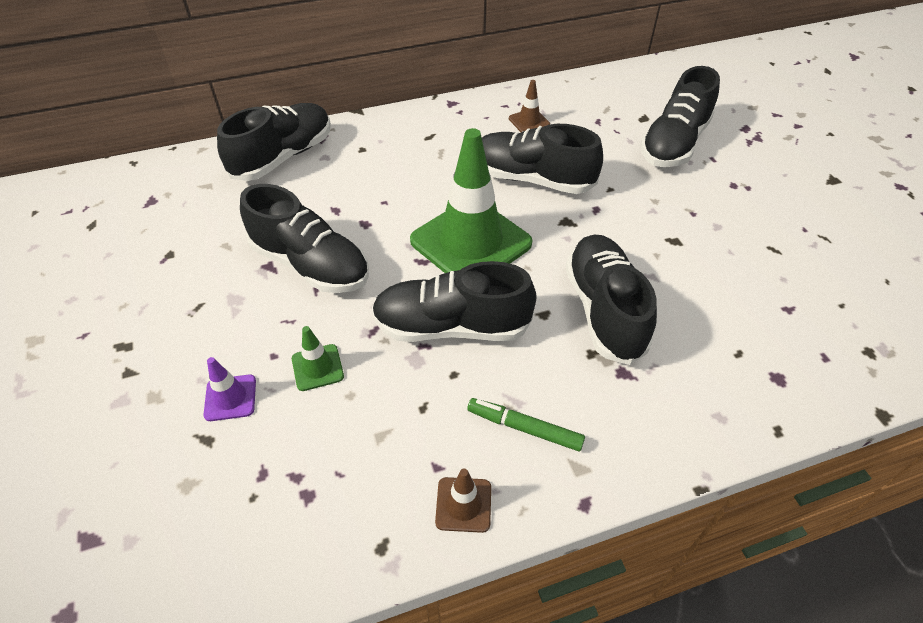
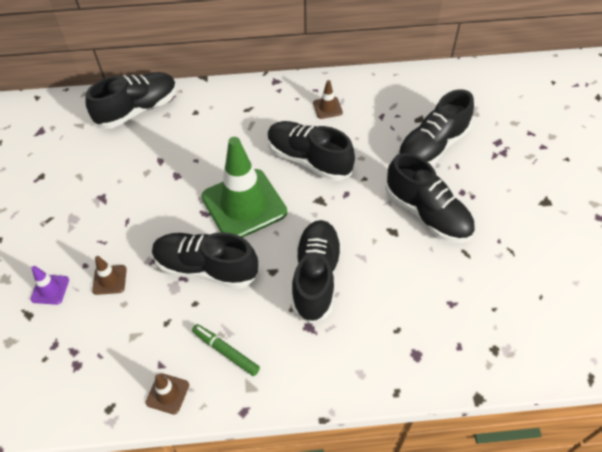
camera: 15 degrees right, 5 degrees up
(311, 265) = (129, 202): black shoe -> black shoe (427, 214)
(317, 367) = (109, 280): green traffic cone -> brown traffic cone

